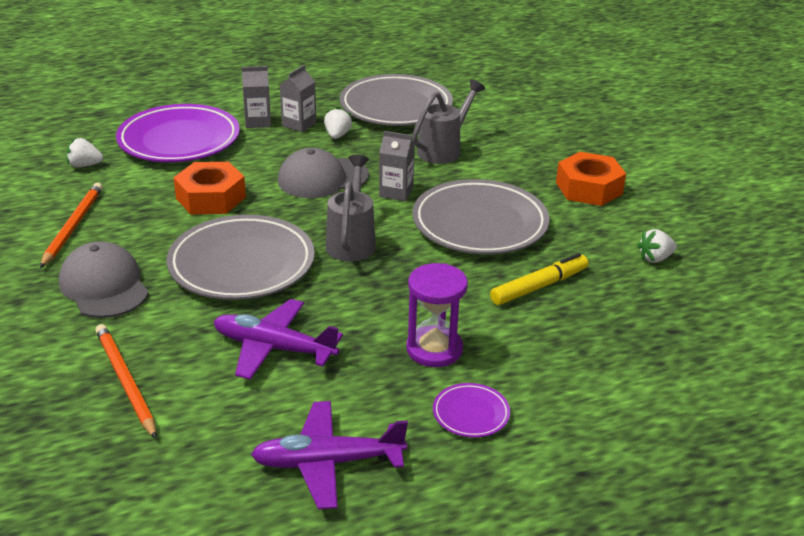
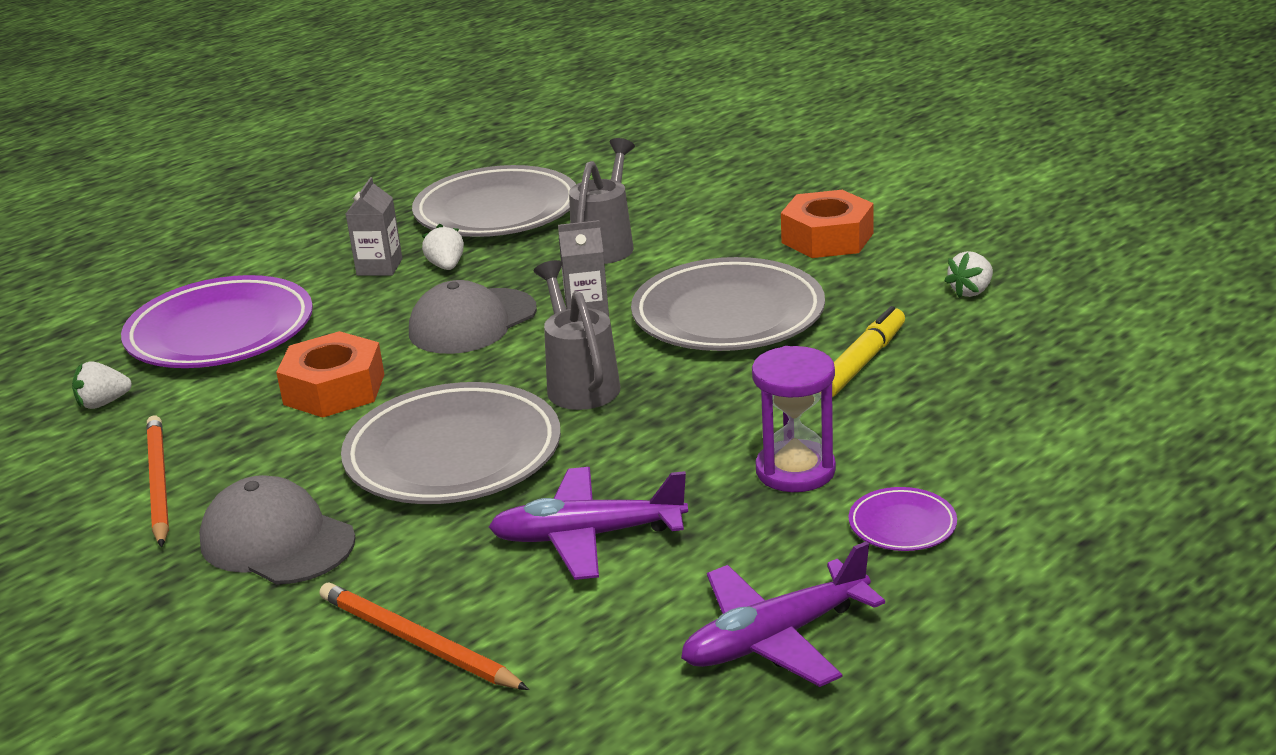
camera: 20 degrees left, 5 degrees down
(258, 122) = (317, 279): grey carton -> none

